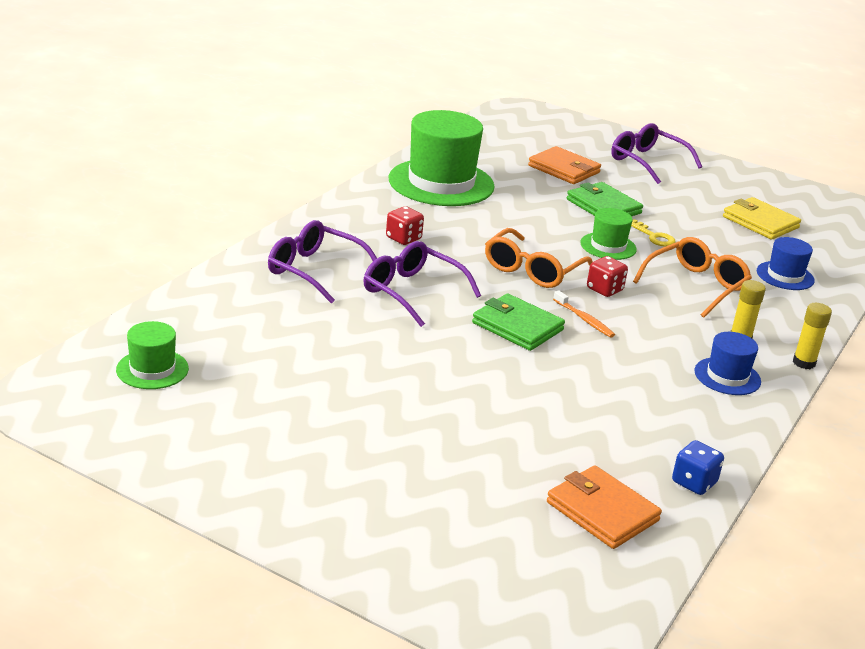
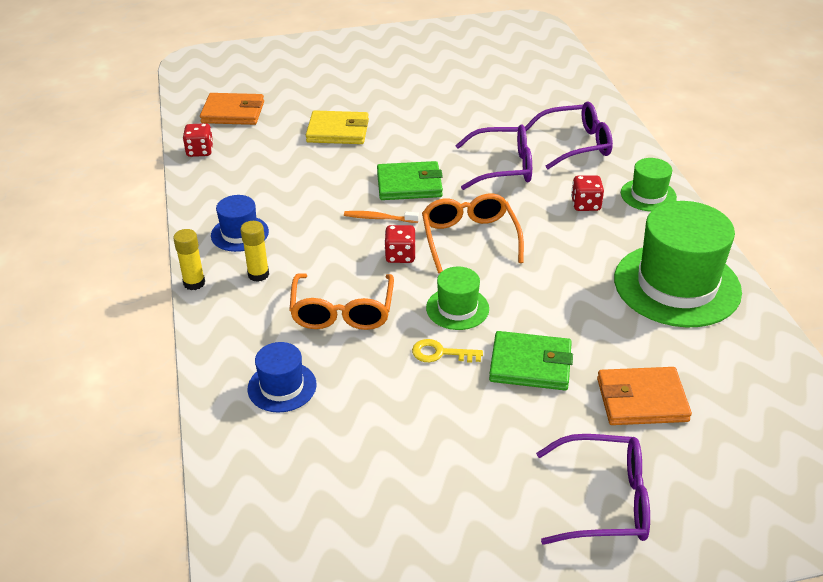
camera: 140 degrees right, 10 degrees up
(152, 369) = (521, 53): green hat -> green hat (648, 195)
(694, 482) = (200, 151): blue dice -> red dice
(760, 222) = (376, 470): yellow wallet -> yellow wallet (338, 131)

